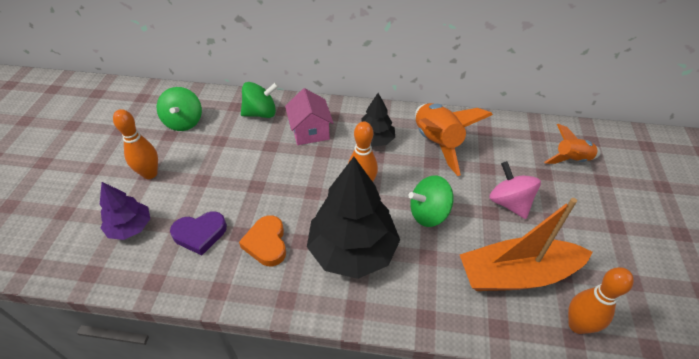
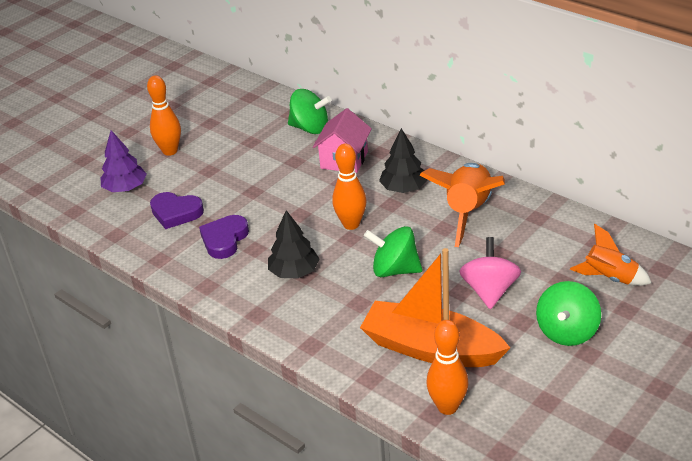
camera: 35 degrees right, 10 degrees down
(184, 122) = (231, 115): green spinning top -> green spinning top (567, 331)
(266, 243) = (224, 239): orange heart -> purple heart
(352, 250) = (294, 272): black tree -> black tree, size x0.54

